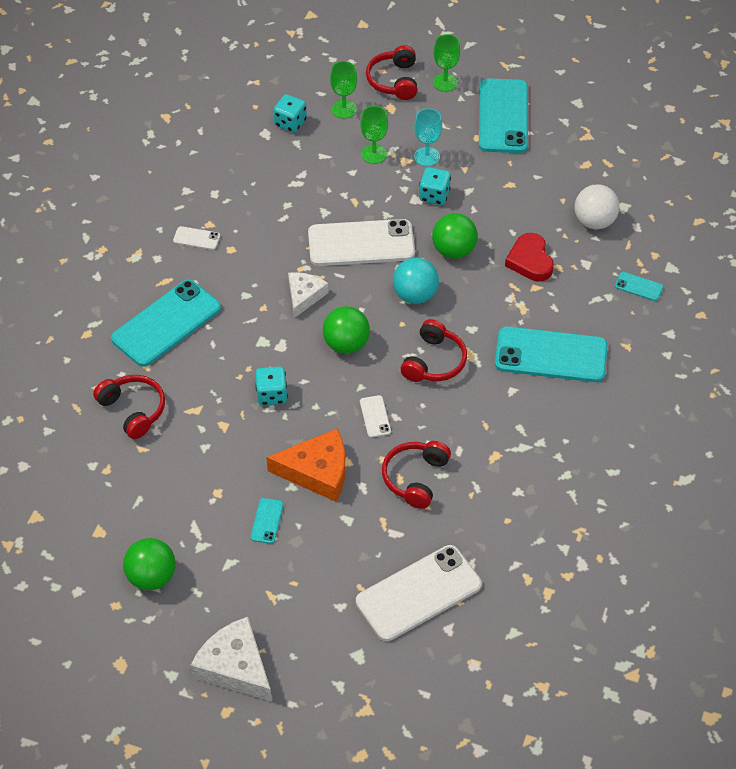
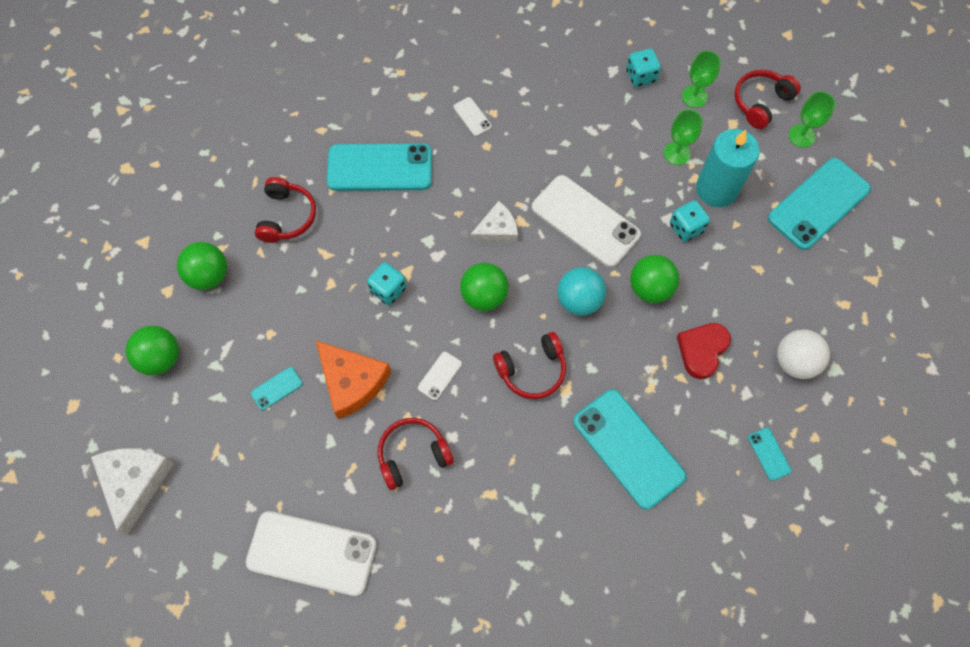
camera: 45 degrees right, 15 degrees up
(120, 495) = (209, 275): none -> green ball
(427, 156) = (716, 189): turquoise goblet -> turquoise candle

